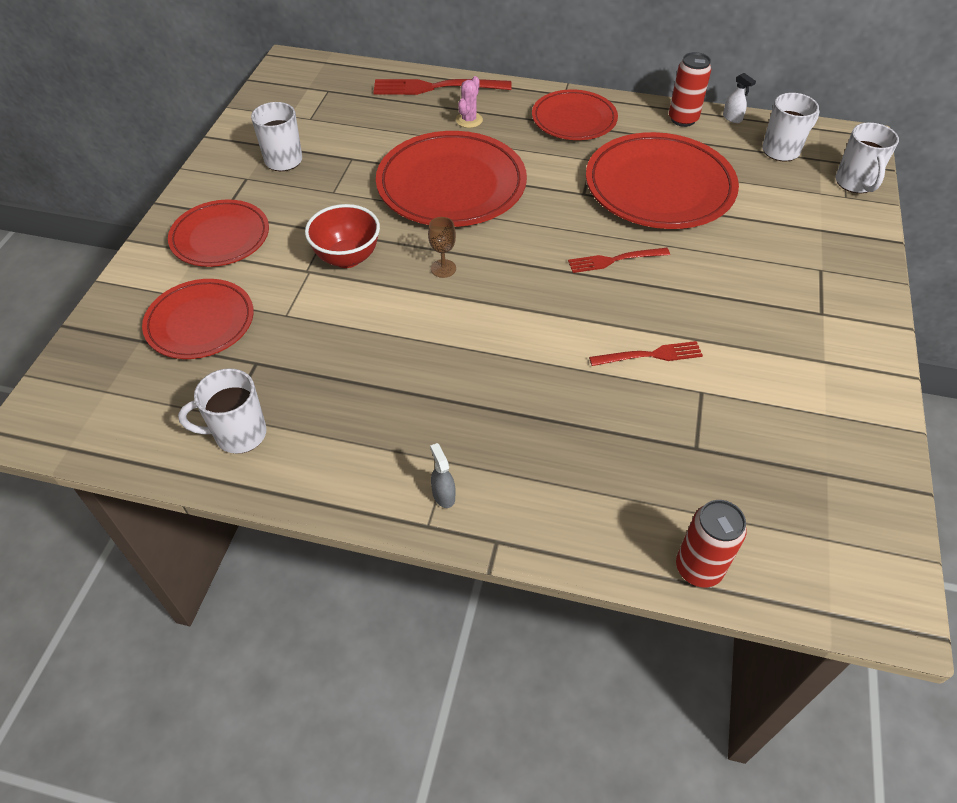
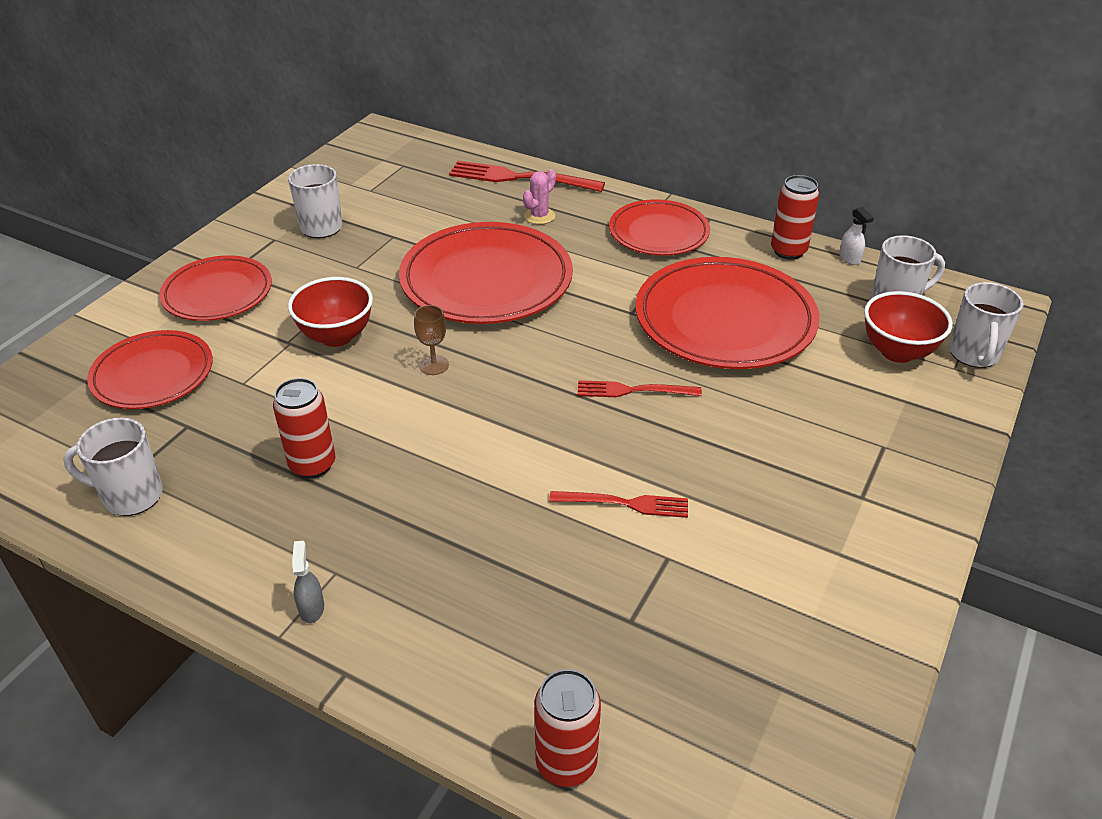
camera: 15 degrees right, 10 degrees down
(383, 375) = (312, 465): none -> red can
(799, 191) = (897, 352): none -> red bowl

